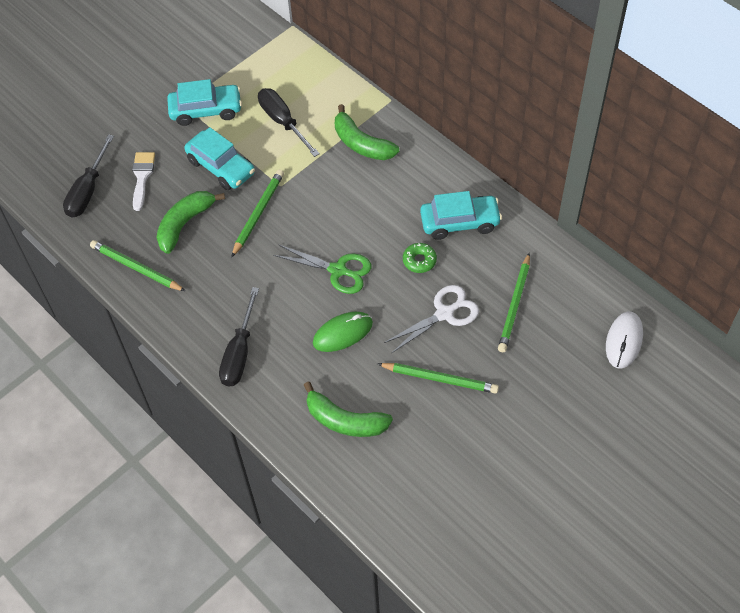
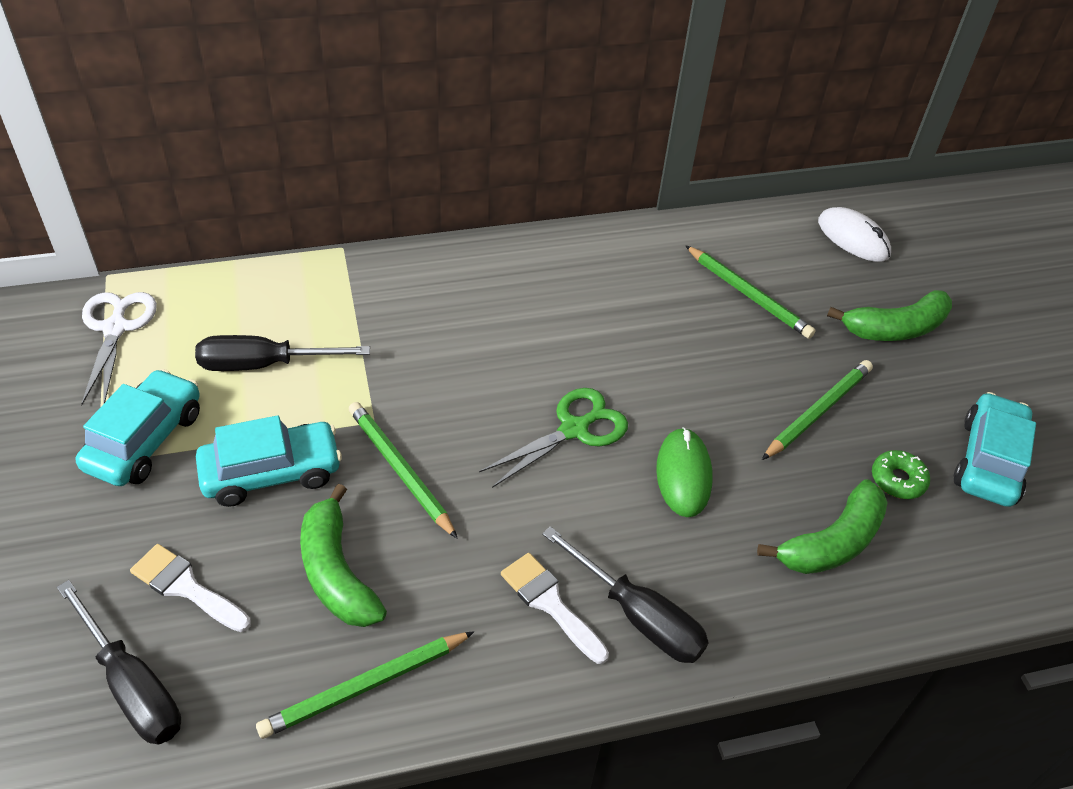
camera: 65 degrees left, 10 degrees down
(223, 314) = (550, 603): none -> white brush
(361, 144) = (384, 306): green banana -> green banana (895, 328)
(419, 261) = (621, 343): green donut -> green donut (898, 480)
(444, 314) = (720, 359): white scissors -> white scissors (116, 328)
(460, 222) = (590, 281): turquoise car -> turquoise car (988, 461)

